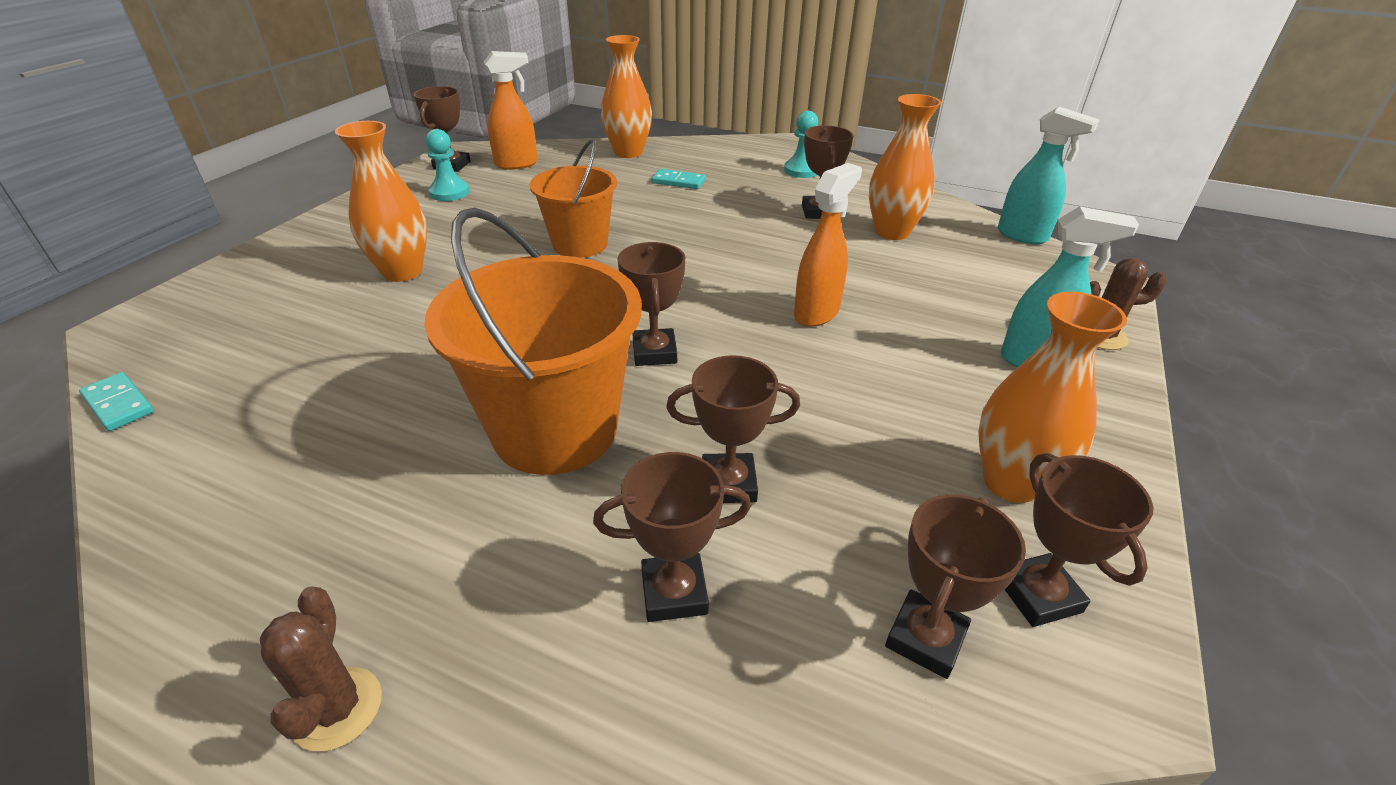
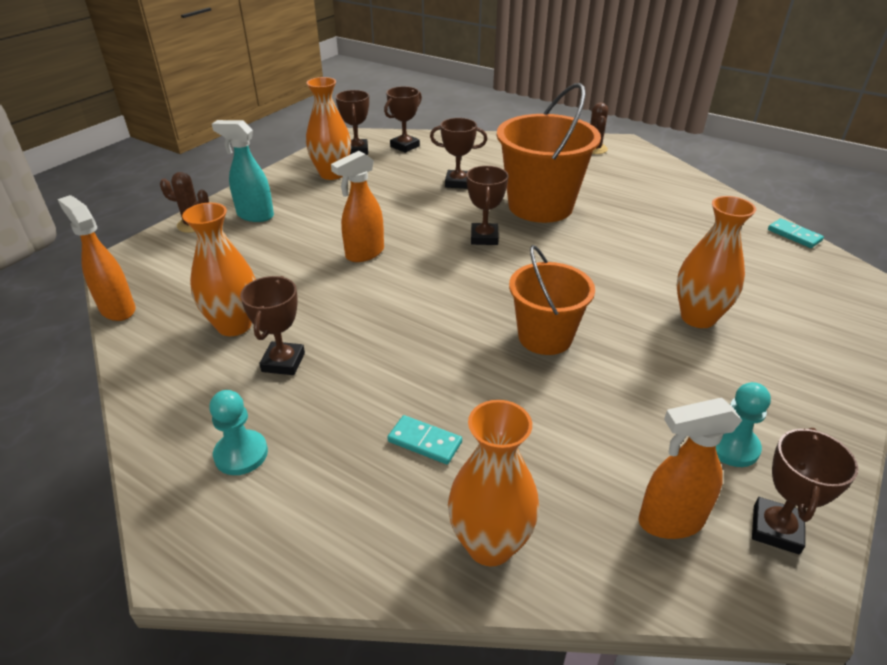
camera: 170 degrees left, 0 degrees up
(674, 592) = (487, 160): brown trophy -> none
(1022, 236) = (117, 309): turquoise spray bottle -> orange spray bottle

